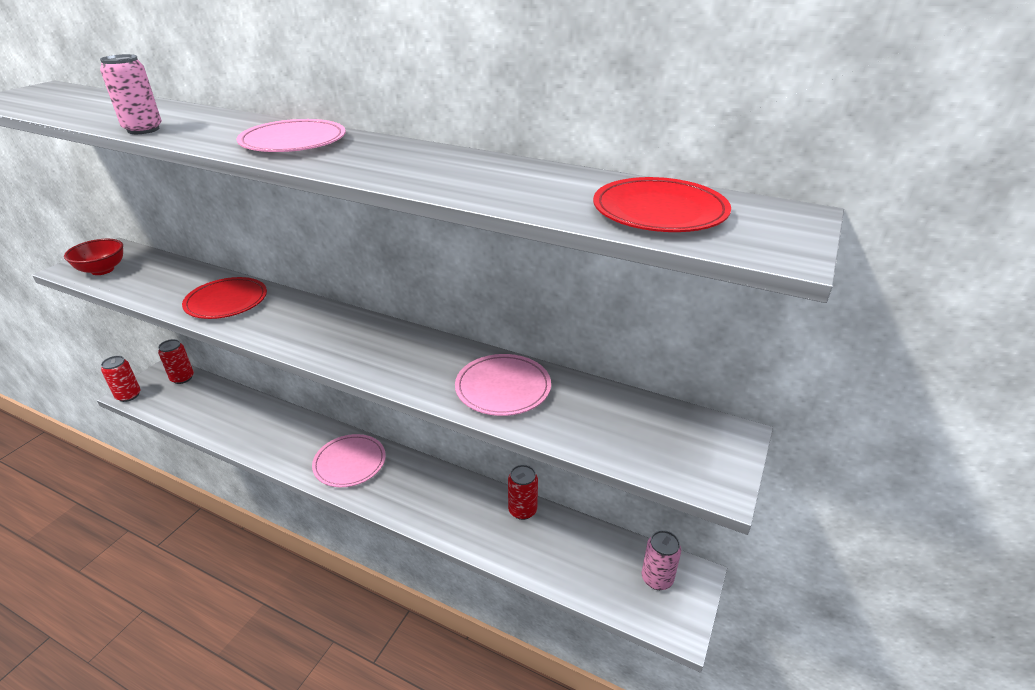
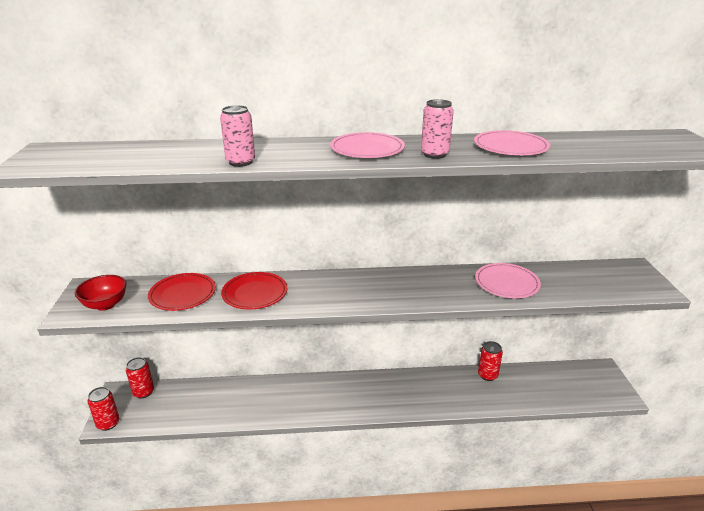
camera: 30 degrees left, 5 degrees down
(350, 463) = (352, 394): pink plate -> pink plate (510, 147)
(657, 579) = (589, 378): pink can -> pink can (434, 154)
(659, 211) = (630, 145): red plate -> red plate (182, 294)

